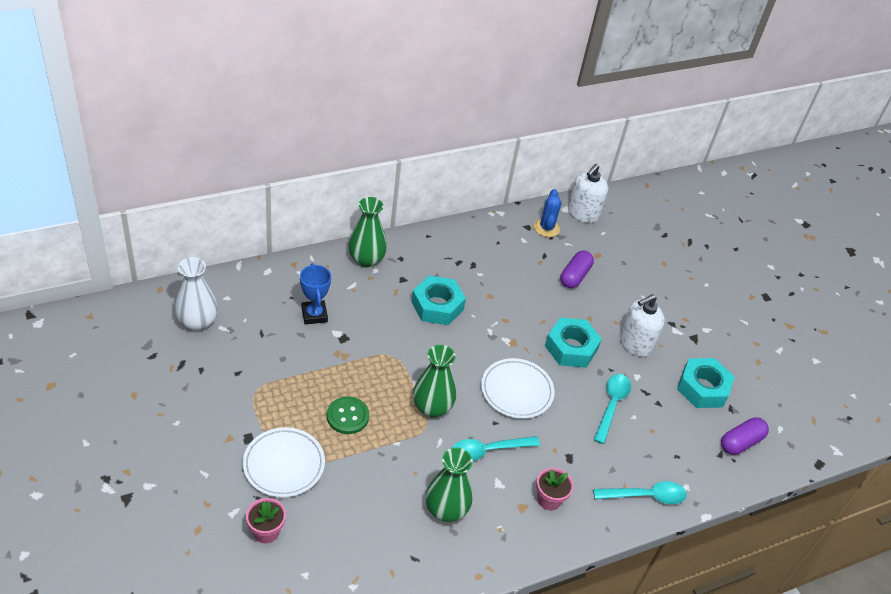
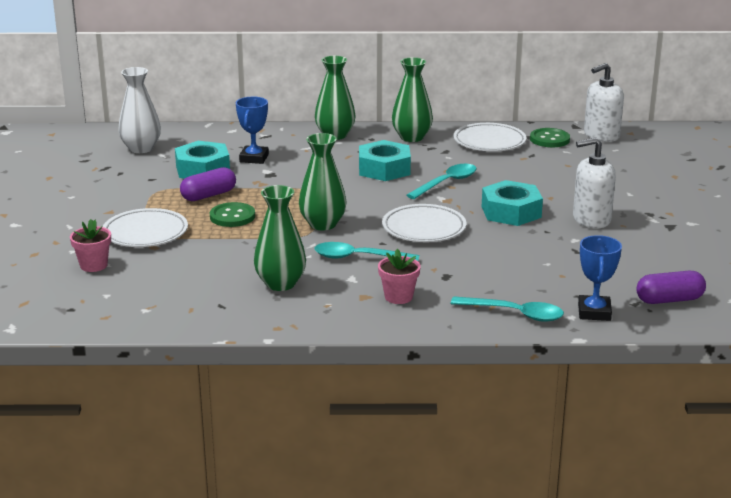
camera: 30 degrees right, 20 degrees down
(434, 249) = (411, 137): none -> green vase
(501, 242) = (489, 142): none -> white plate
(546, 228) = (549, 139): blue cactus -> green button
(574, 276) = (556, 171): purple capsule -> purple capsule (208, 195)
(611, 405) = (526, 252): turquoise spoon -> turquoise spoon (446, 183)
(699, 476) = (594, 312): none -> blue trophy
(702, 388) = (651, 258): turquoise nut -> turquoise nut (203, 169)

